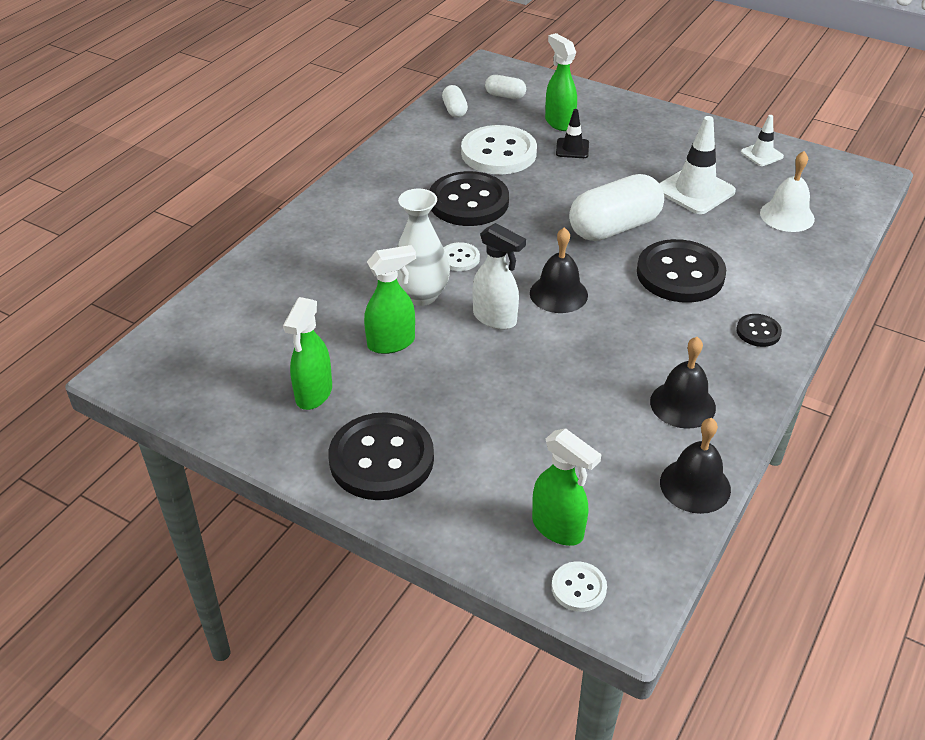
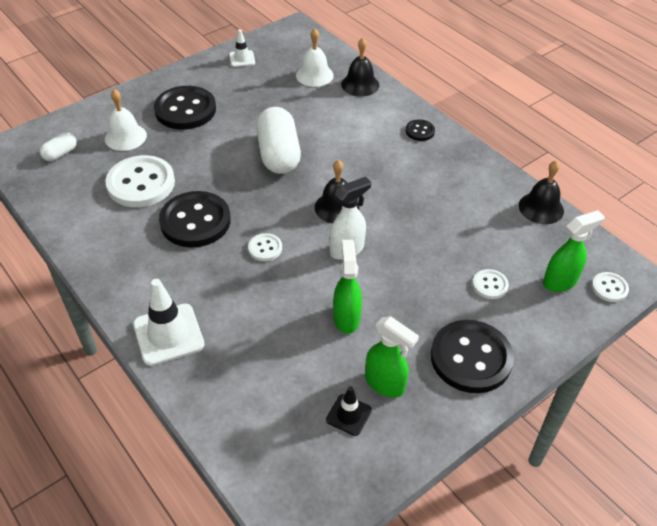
camera: 70 degrees left, 5 degrees up
(421, 295) = (298, 284): white vase -> none
(454, 110) = (55, 190): white capsule -> none
(510, 455) = (490, 285): none -> white button
(559, 122) = (125, 137): green spray bottle -> white bell
(572, 148) = (166, 142): black traffic cone -> black traffic cone (349, 415)
(680, 274) = (347, 142): black button -> black button (185, 110)
(682, 404) = (471, 187): black bell -> black bell (360, 84)
(695, 191) = (262, 102): white traffic cone -> white traffic cone (168, 334)

